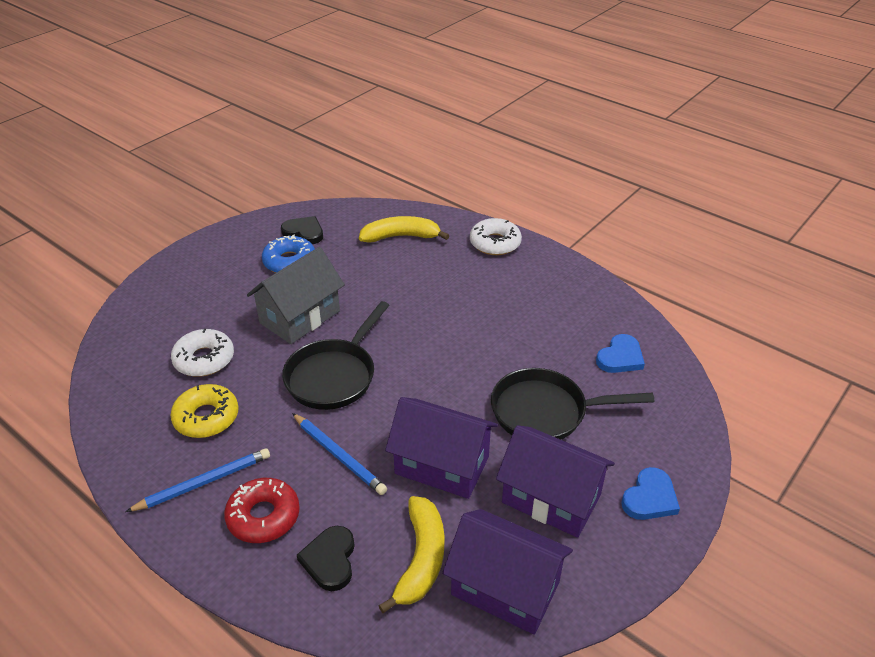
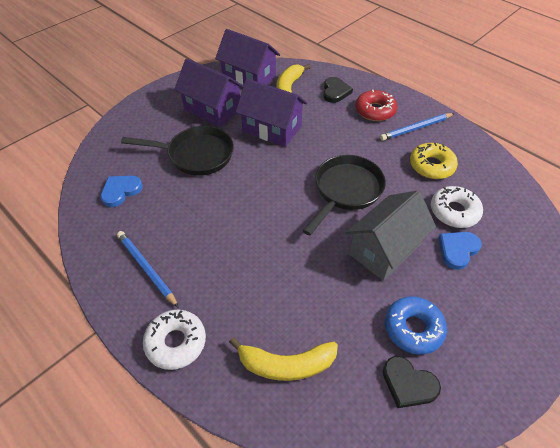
camera: 175 degrees left, 10 degrees up
(338, 455) = (336, 137): blue pencil -> blue pencil (146, 268)
(650, 498) = (157, 106): blue heart -> blue heart (457, 250)

